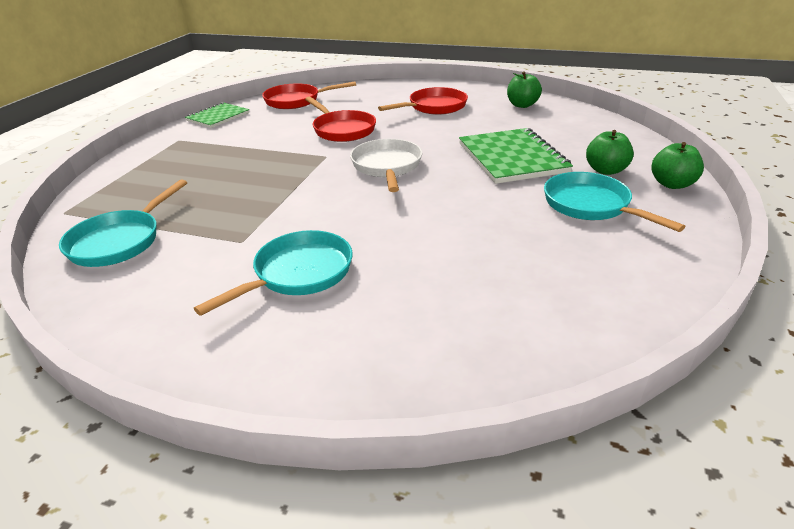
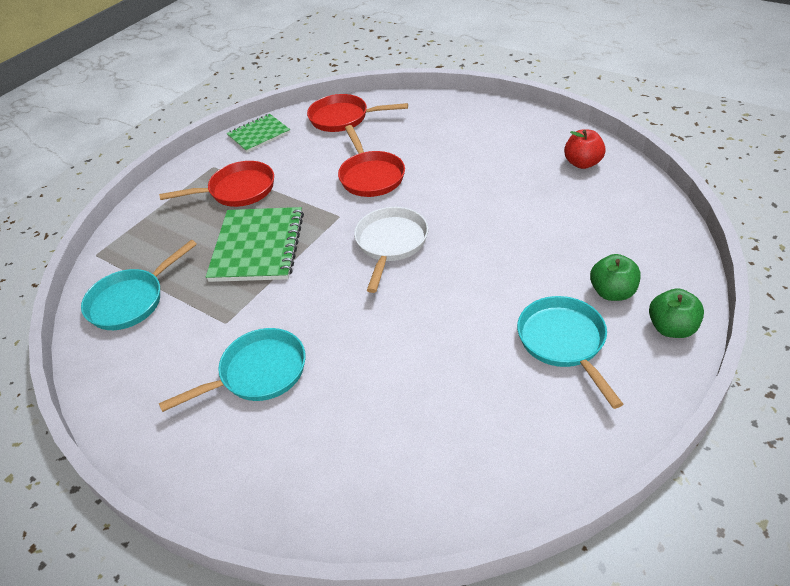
camera: 20 degrees right, 10 degrees up
(434, 107) = (482, 151): red pan -> red pan (238, 190)
(512, 158) = (523, 253): green notebook -> green notebook (258, 246)
(522, 105) = (582, 163): green apple -> red apple

